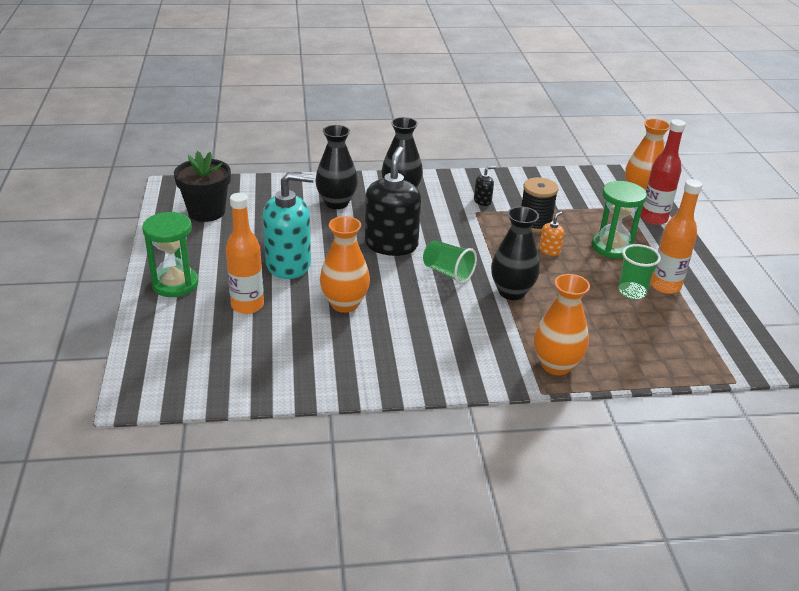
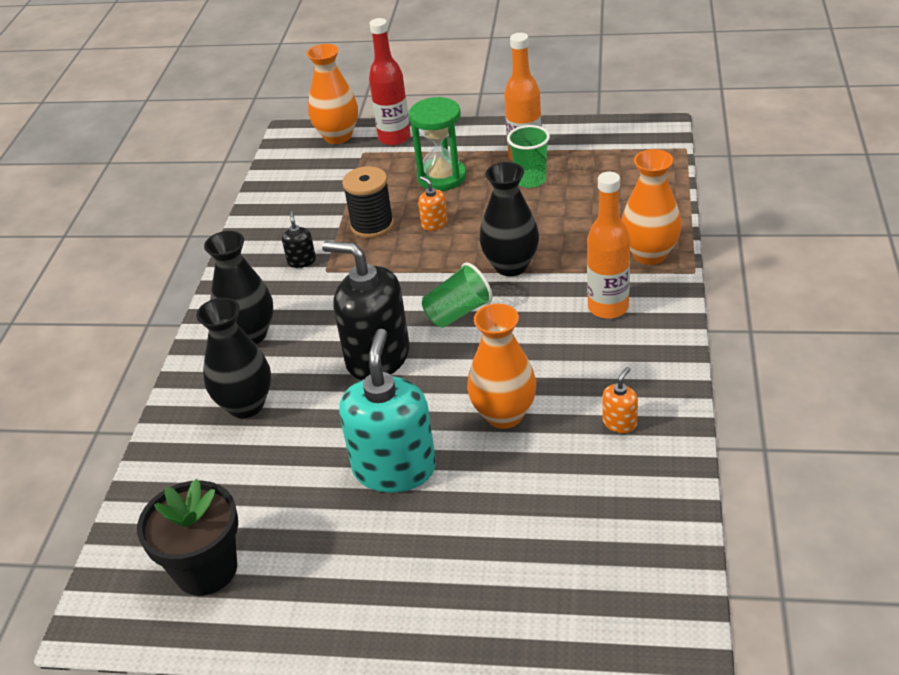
camera: 70 degrees left, 5 degrees up
(175, 284) = (409, 610): green hourglass -> none
(247, 305) = (486, 519): orange bottle -> orange bottle (608, 307)
(345, 359) = (619, 423): none -> orange soap dispenser

